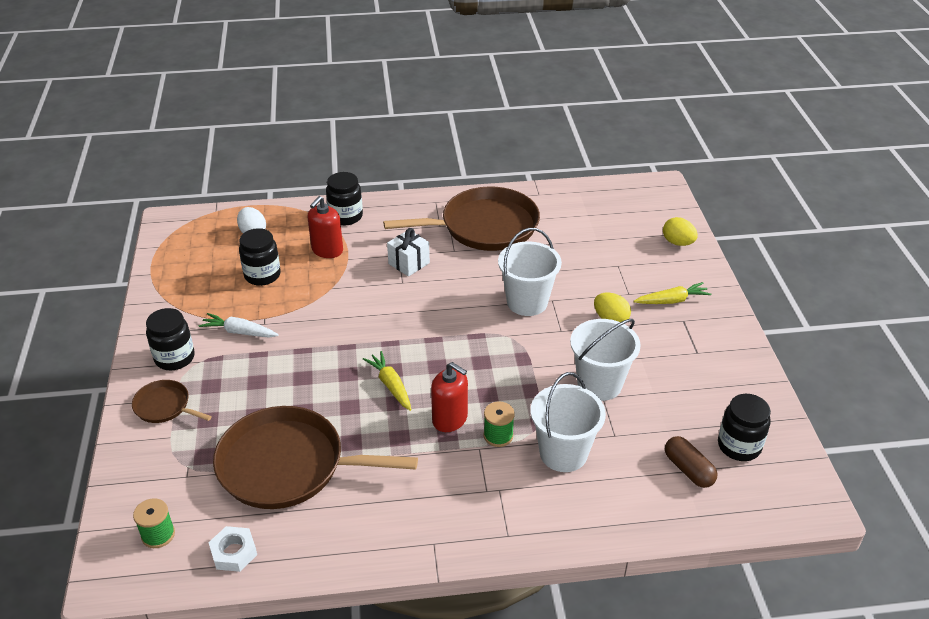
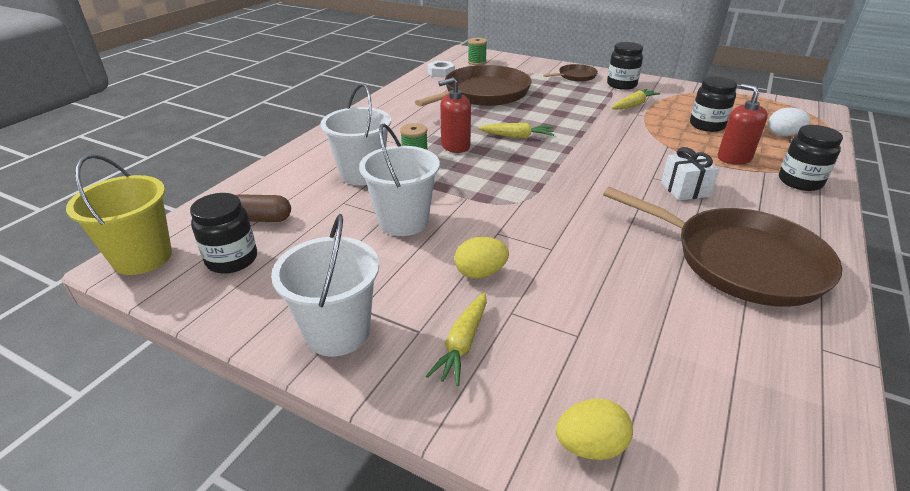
camera: 125 degrees right, 5 degrees down
(239, 332) = (633, 105): white carrot -> yellow carrot
(484, 226) = (740, 261): brown pan -> brown pan turned 75 degrees counterclockwise
(527, 302) = (562, 231): white bucket -> white bucket (337, 332)
(798, 500) = (142, 257): none -> yellow bucket

